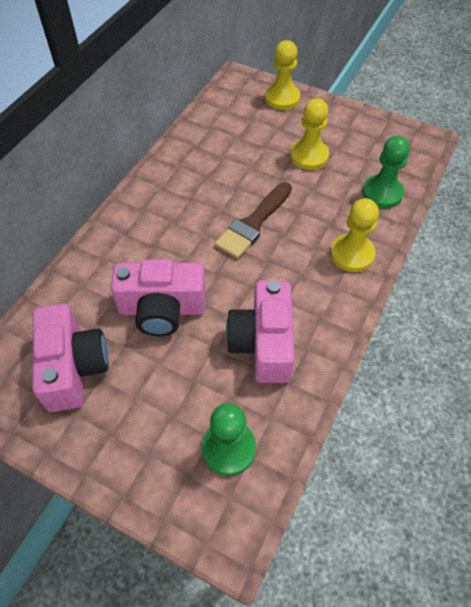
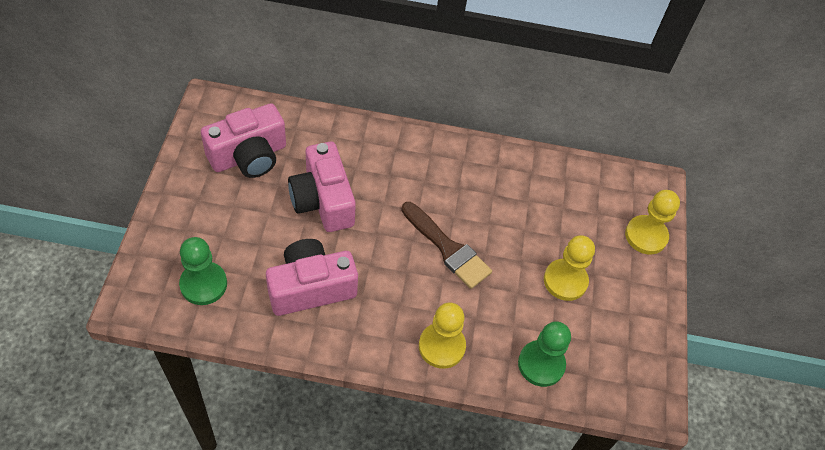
camera: 65 degrees right, 0 degrees up
(253, 223) = (448, 249): brown brush -> brown brush turned 150 degrees counterclockwise

